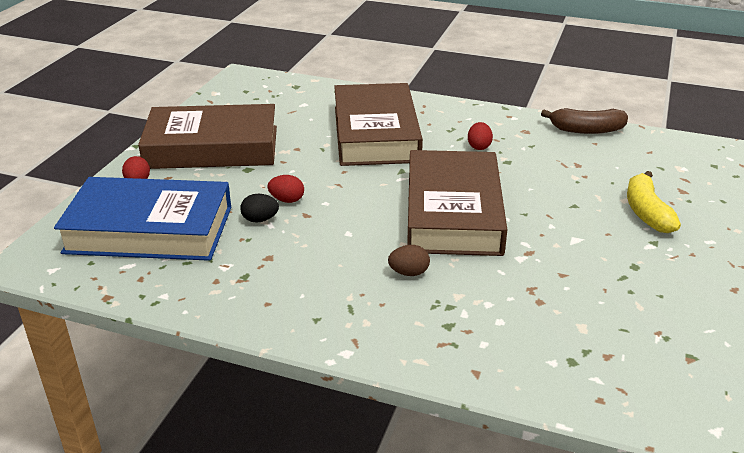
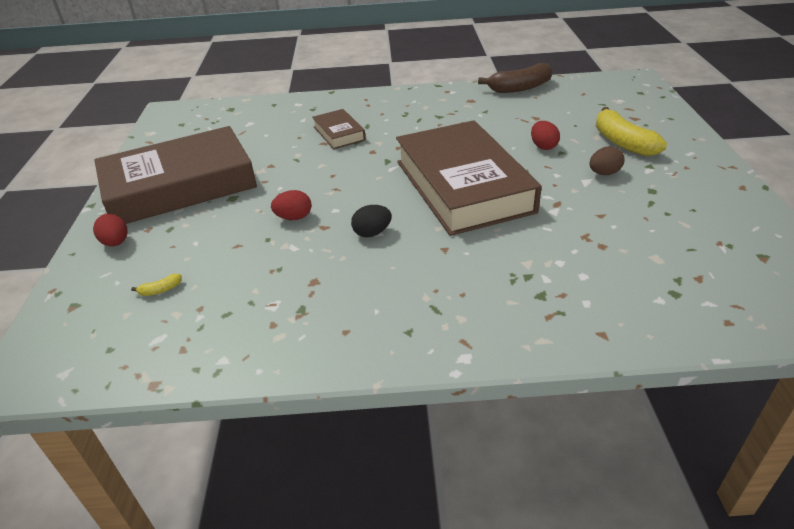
camera: 20 degrees left, 5 degrees up
(149, 229) = (160, 290): blue book -> yellow banana
(260, 219) = (279, 245): black egg -> black egg (372, 233)
(376, 134) = (339, 133): brown book -> brown book, size x0.44
(409, 273) = (465, 255): brown egg -> brown egg (604, 173)
(479, 146) = (441, 122): red egg -> red egg (543, 146)

